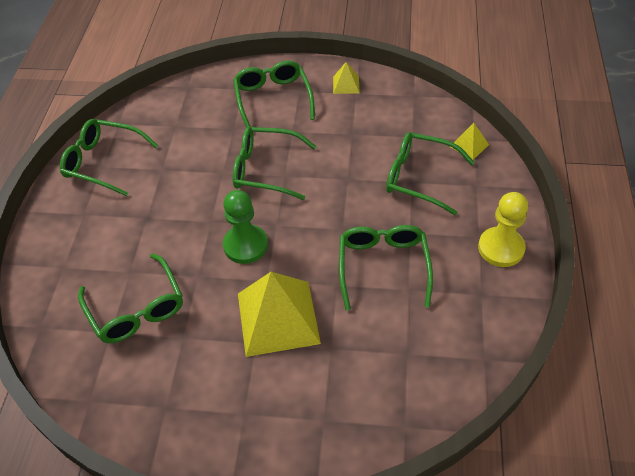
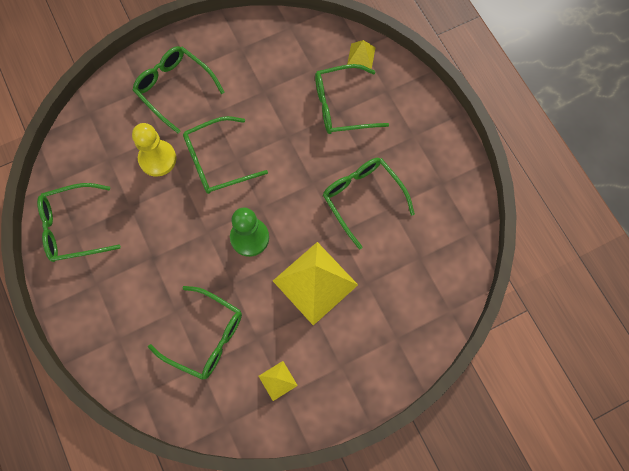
camera: 35 degrees left, 20 degrees up
(346, 84) = (226, 43): yellow pyramid -> yellow pyramid (278, 380)
(501, 248) = (434, 137): yellow pawn -> yellow pawn (157, 159)

